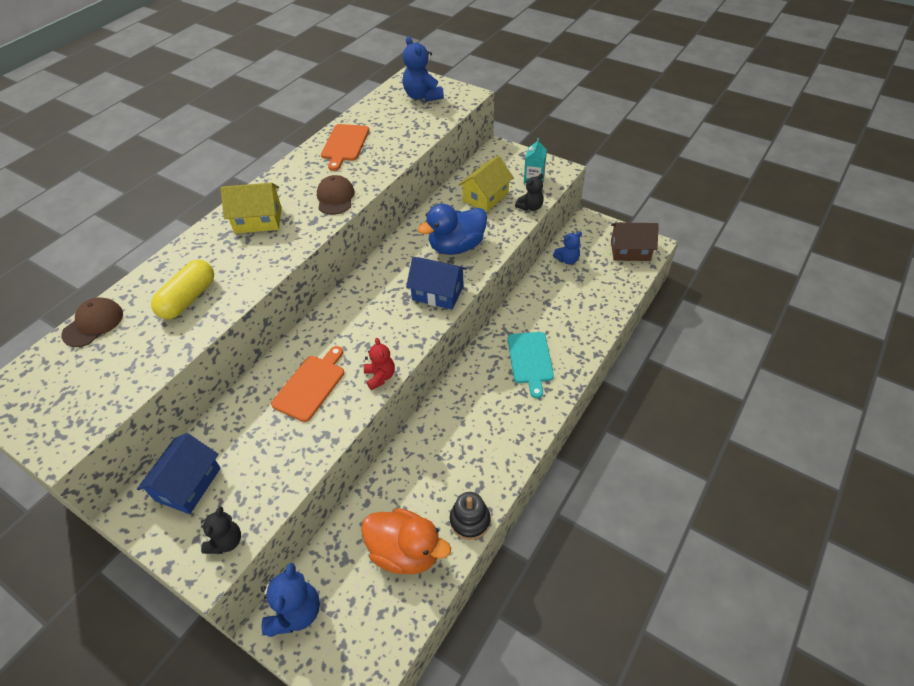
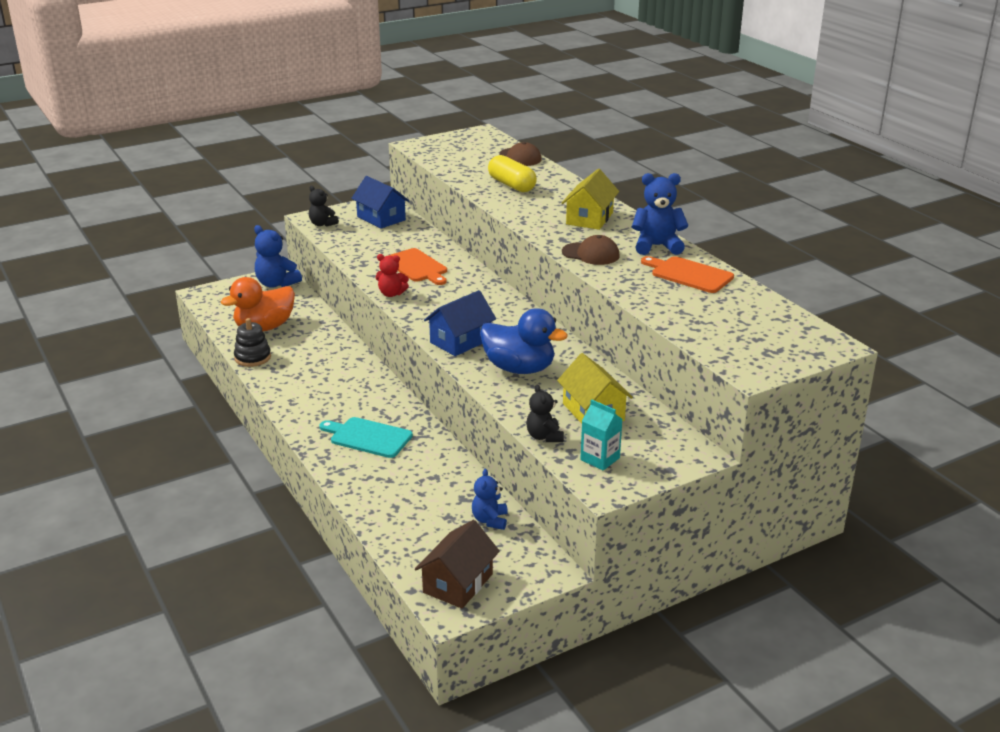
camera: 115 degrees right, 20 degrees down
(422, 96) = (770, 341): blue teddy bear -> blue teddy bear (657, 246)
(456, 246) = (519, 368): blue duck -> blue duck turned 120 degrees clockwise

